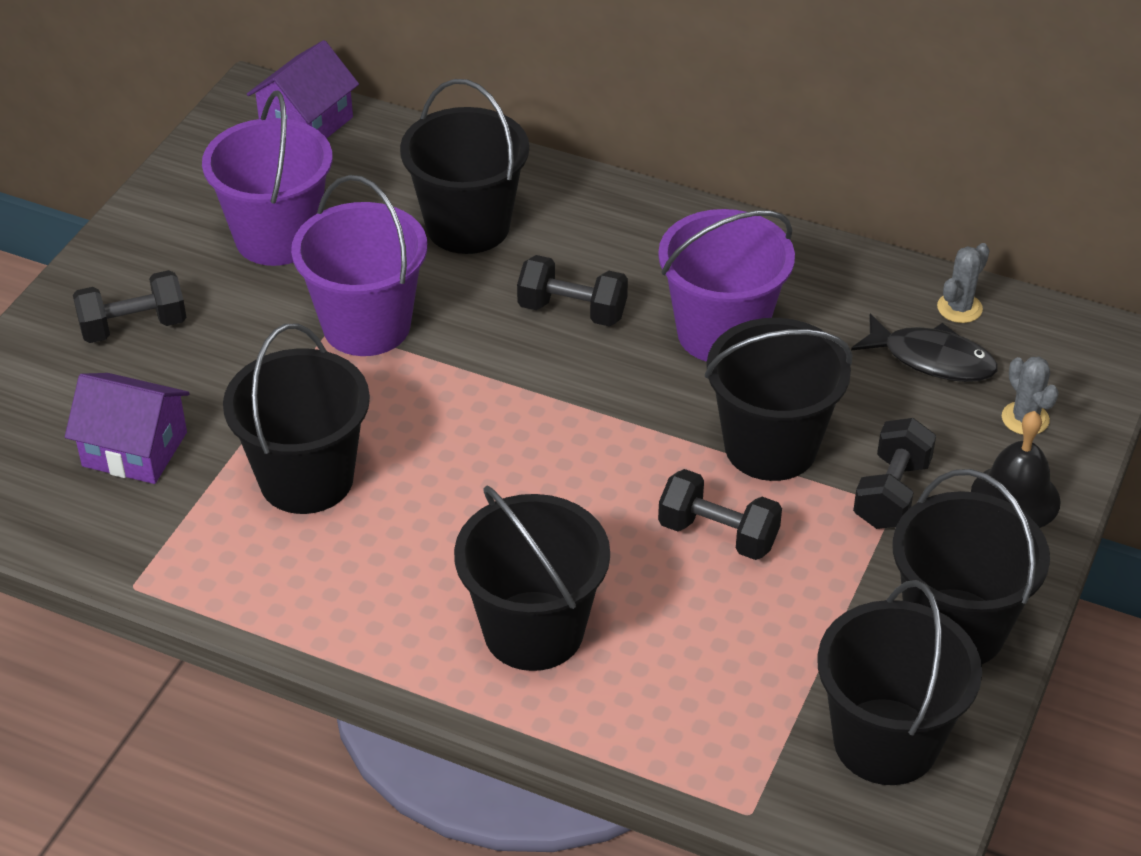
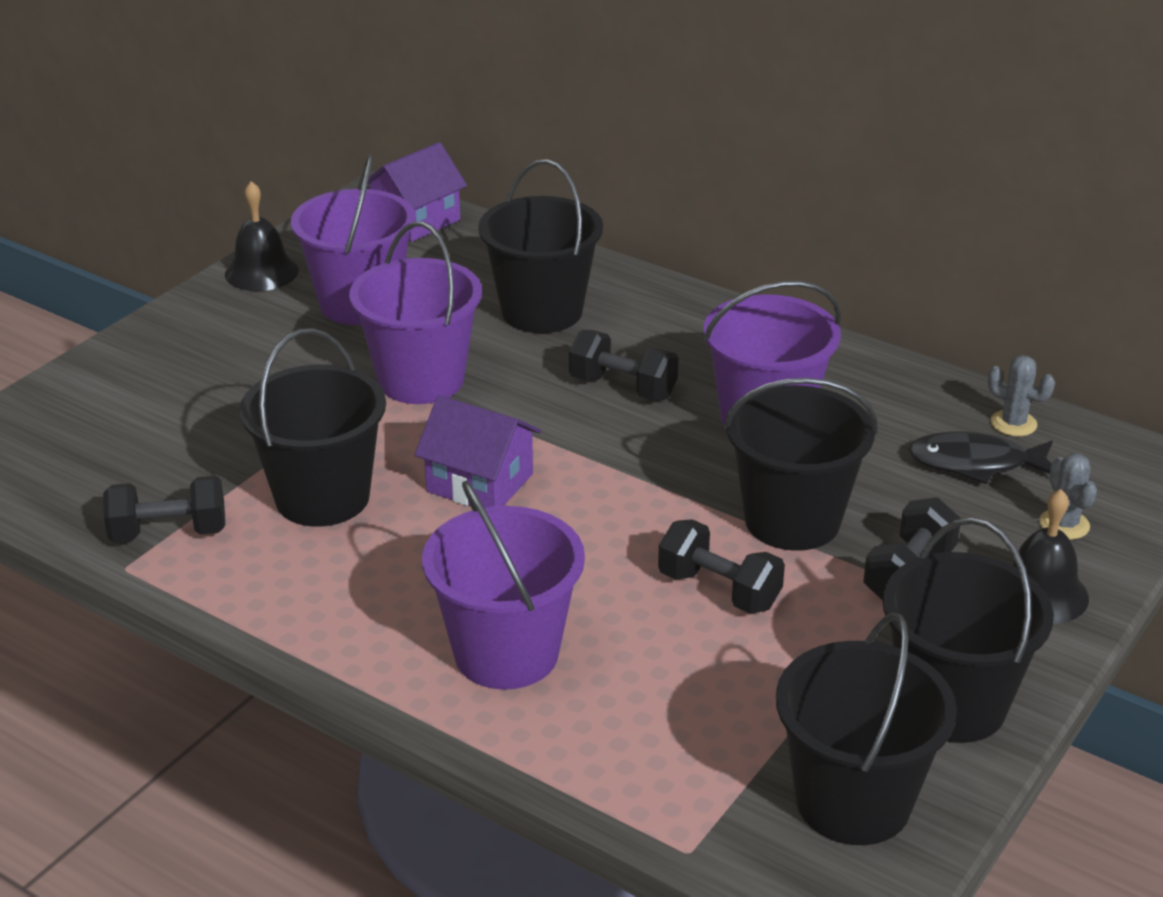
camera: 10 degrees right, 10 degrees down
(133, 327) = (203, 359): black dumbbell -> black dumbbell (169, 533)
(134, 449) = (168, 455): purple house -> purple house (479, 483)
(161, 208) = (261, 272): none -> black bell
(533, 631) = (506, 653): black bucket -> purple bucket
(931, 359) = (976, 463): black fish -> black fish turned 150 degrees clockwise
(959, 308) = (1013, 423): grey cactus -> grey cactus turned 75 degrees clockwise

